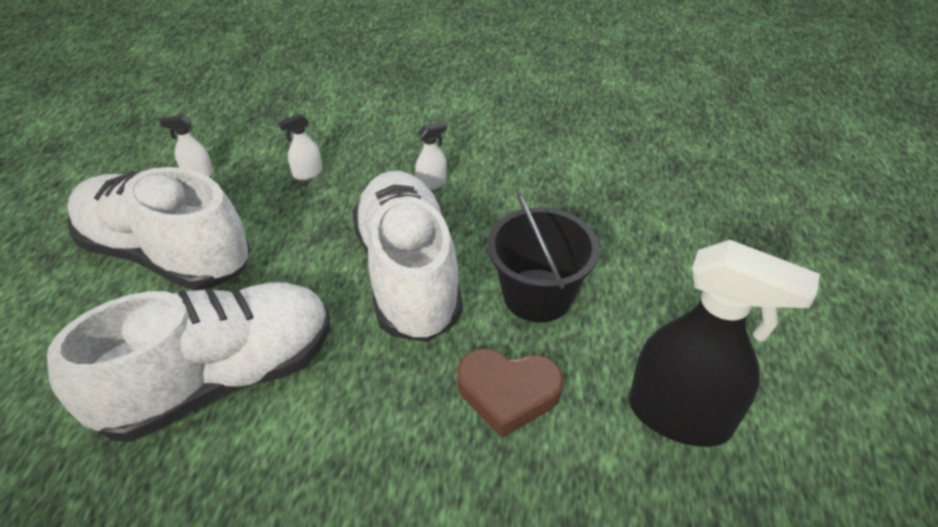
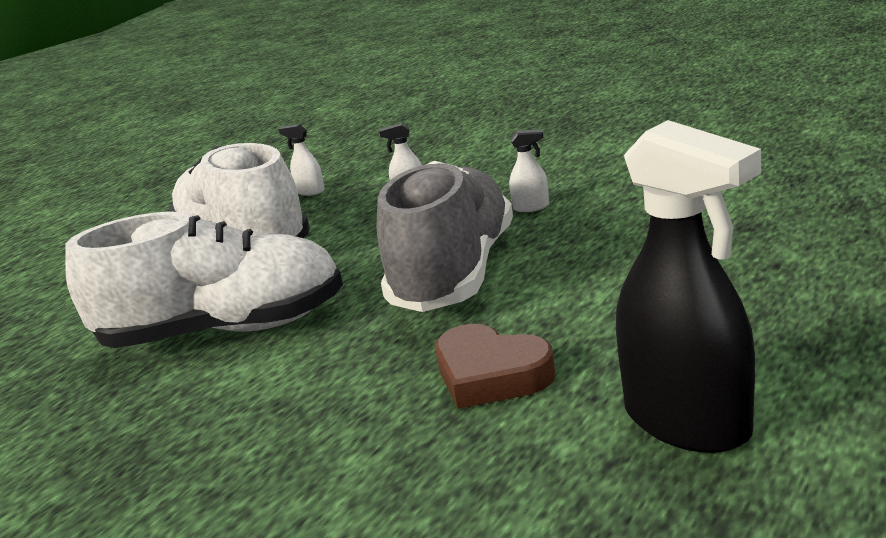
camera: 30 degrees right, 20 degrees down
(408, 274) = (454, 273): white shoe -> grey shoe
(537, 295) = (585, 301): black bucket -> none

